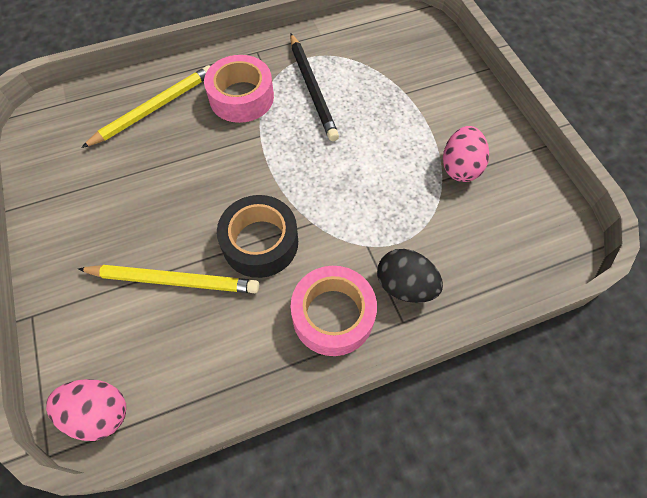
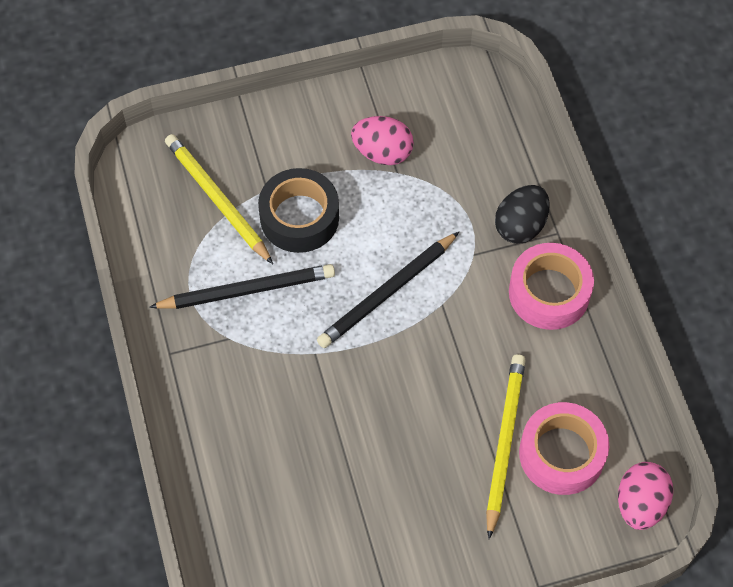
camera: 85 degrees left, 0 degrees up
(154, 108) = (256, 479): yellow pencil -> yellow pencil (217, 200)
(241, 97) = (250, 373): pink tape -> pink tape (561, 454)
(260, 242) = (463, 356): black tape -> black tape (299, 217)
(319, 180) = (387, 292): none -> black pencil

